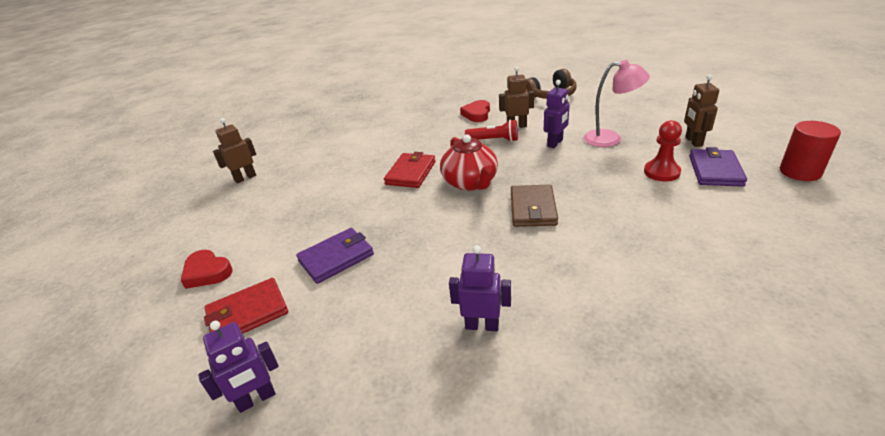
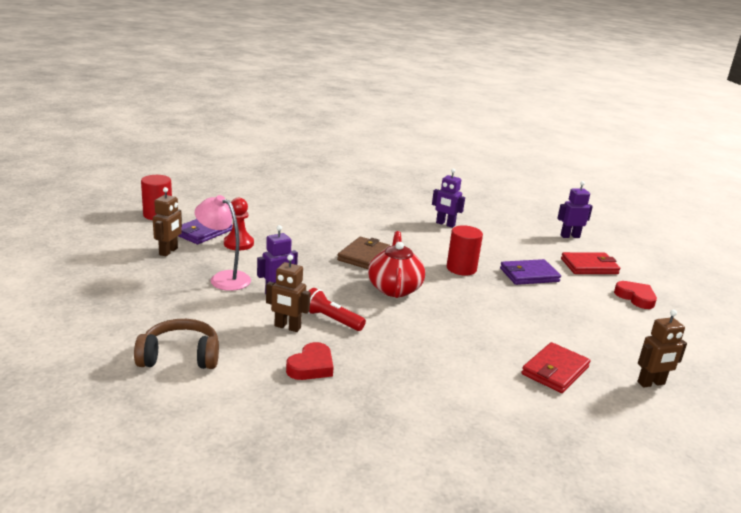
camera: 165 degrees left, 10 degrees down
(411, 173) = (445, 317): red wallet -> red wallet (555, 371)
(419, 235) = (461, 268): none -> red cylinder

